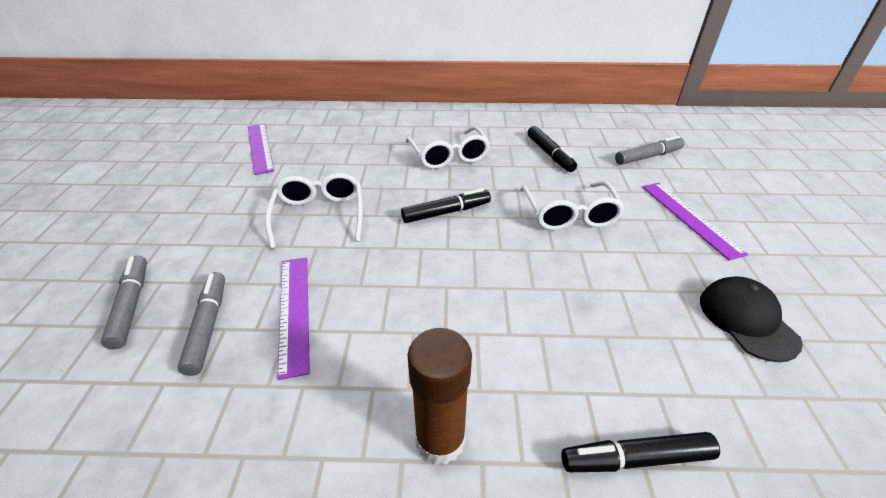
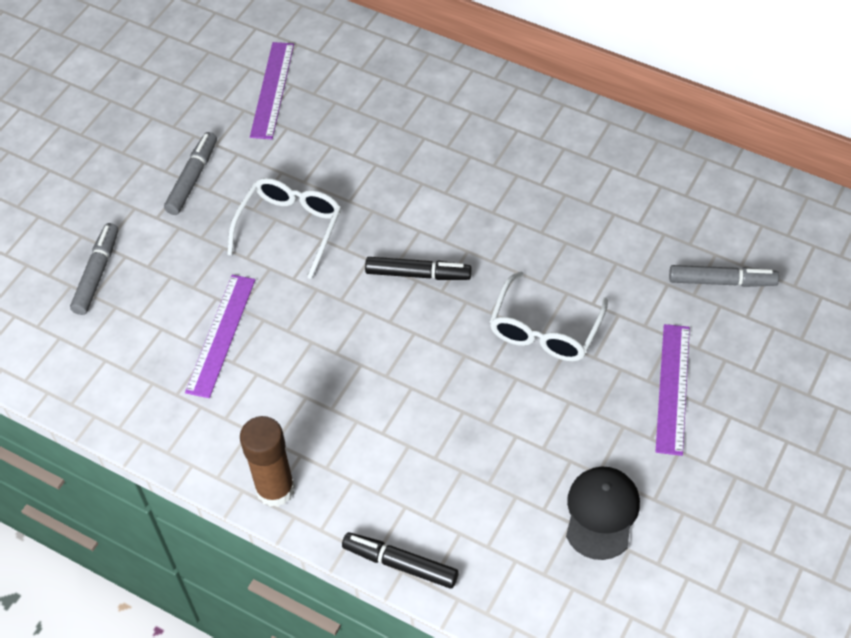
camera: 30 degrees right, 15 degrees up
(208, 326) = (150, 321): grey marker -> grey marker (192, 178)
(449, 156) = (477, 187): white glasses -> none
(550, 154) = (601, 230): black marker -> none

